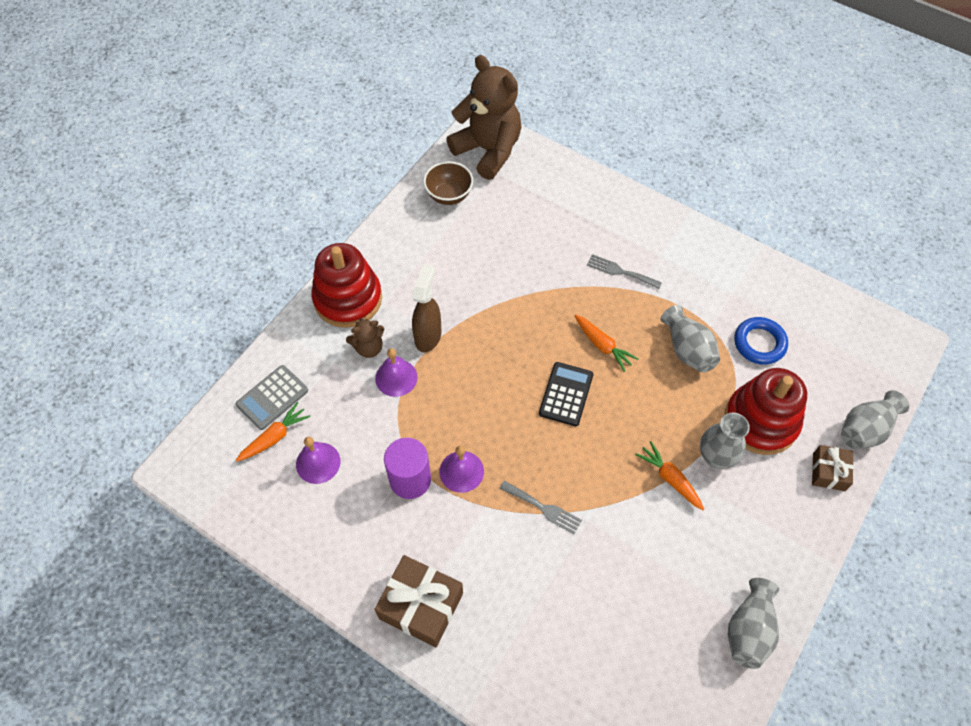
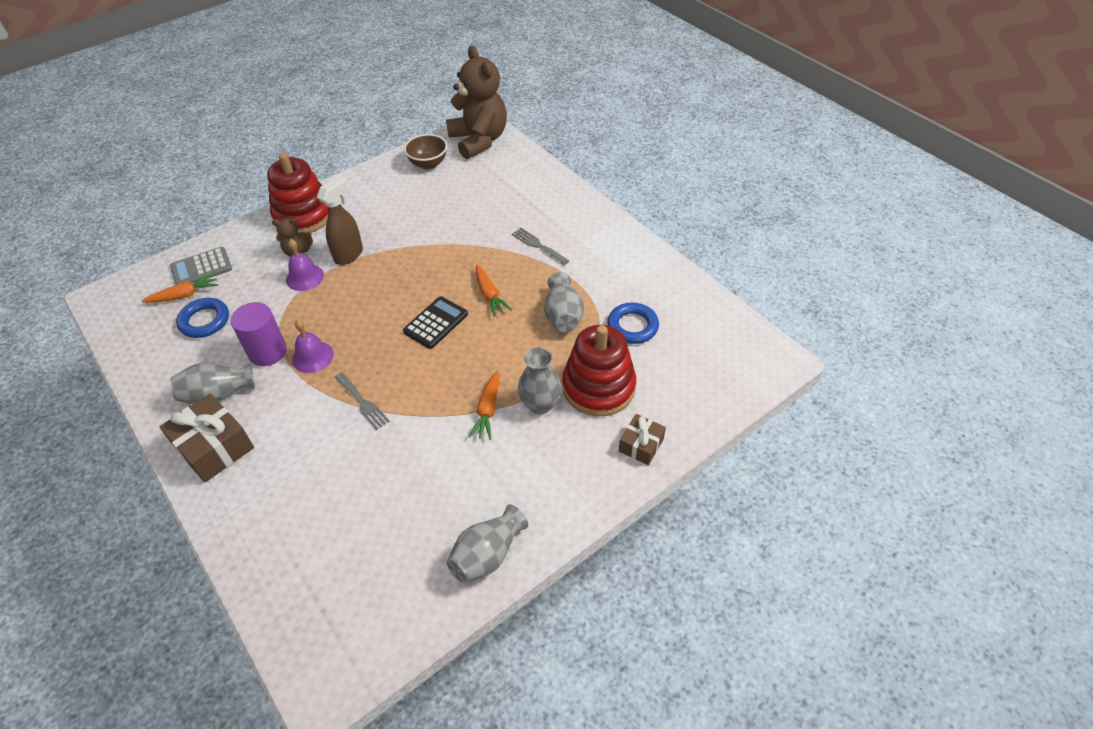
camera: 20 degrees right, 10 degrees down
(318, 462) = (204, 321): purple bell -> blue ring
(670, 478) = (487, 410): orange carrot -> orange carrot turned 150 degrees counterclockwise
(865, 429) = (697, 420): grey vase -> grey vase (218, 394)

